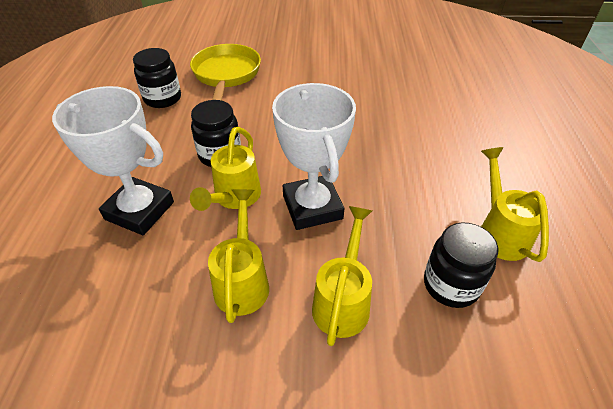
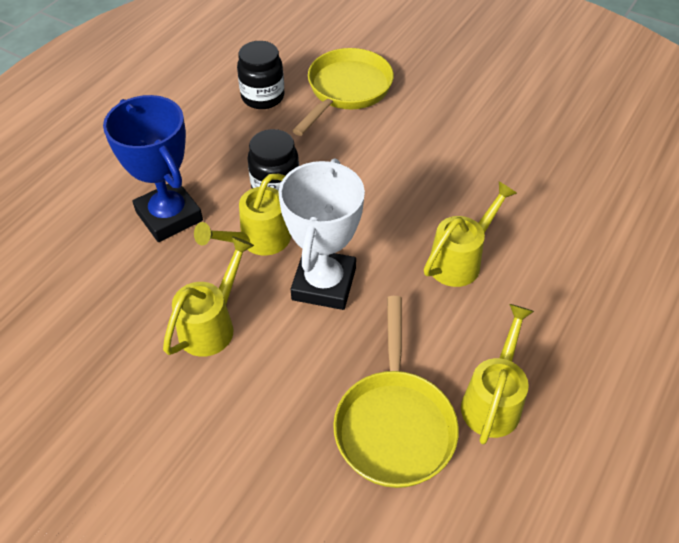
camera: 30 degrees right, 5 degrees up
(139, 211) = (169, 216): white trophy -> blue trophy
(343, 300) = (284, 386): yellow watering can -> yellow watering can (460, 260)
(451, 285) = (394, 424): black jar -> yellow pan

